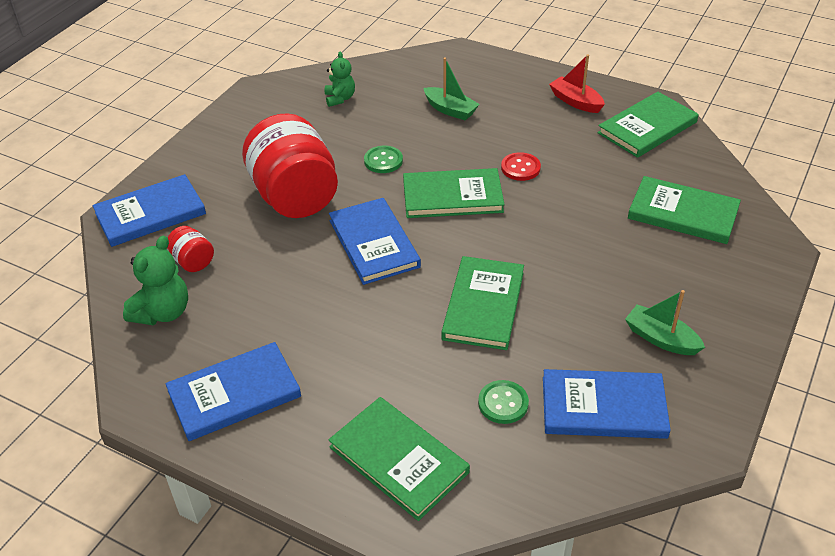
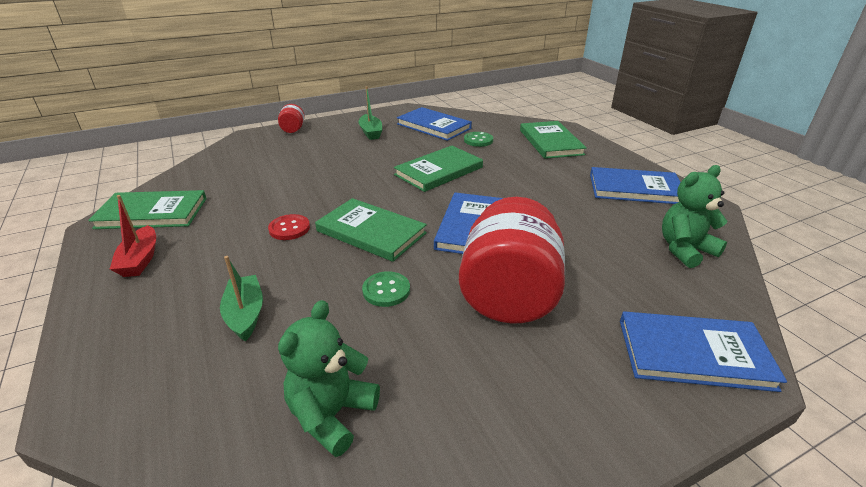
camera: 145 degrees left, 10 degrees down
(193, 261) = (647, 278): red jar -> red jar (293, 130)
(340, 98) = (332, 414): green teddy bear -> green teddy bear, size x1.52
(683, 213) = (255, 163): green book -> none

